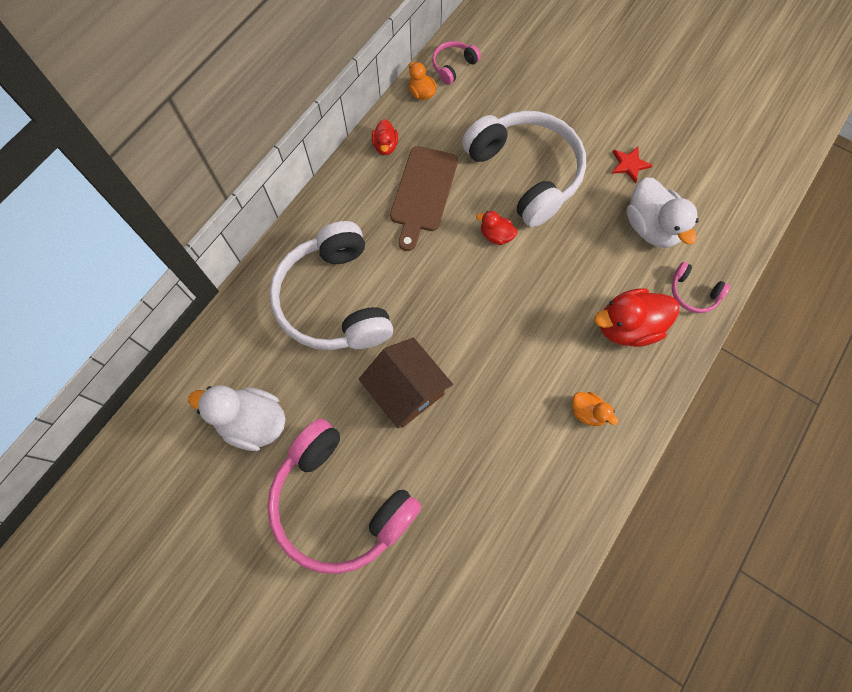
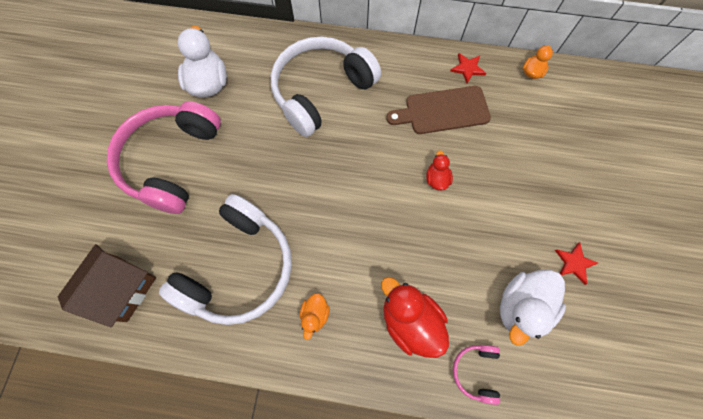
camera: 65 degrees right, 0 degrees up
(385, 146) = (467, 68): red duck -> red star
(407, 391) = (273, 169): brown house -> brown house (122, 288)
(453, 66) = (573, 83): pink headphones -> none
(525, 173) = (508, 179): white headphones -> white headphones (239, 268)

